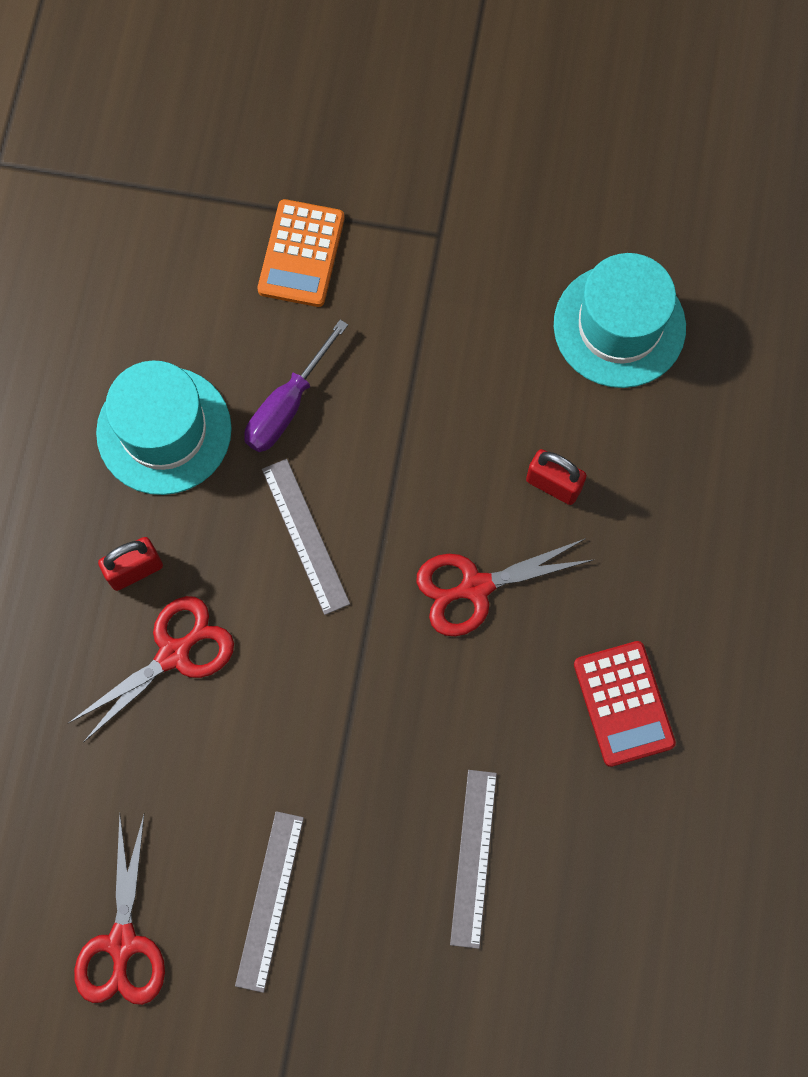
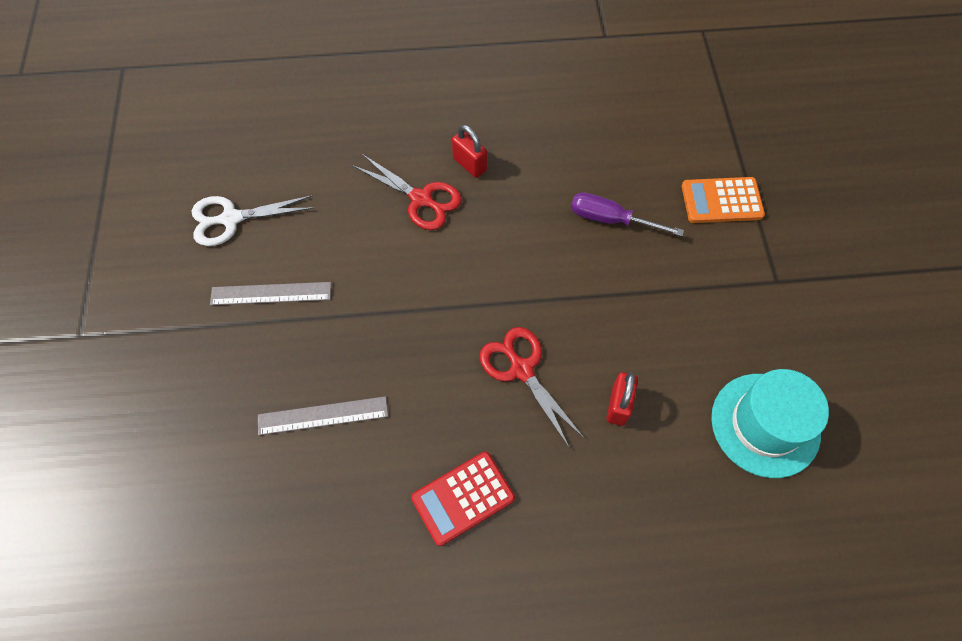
camera: 75 degrees right, 10 degrees down
(122, 942) = (231, 219): red scissors -> white scissors
(164, 430) = (566, 156): turquoise hat -> none
(305, 536) = (523, 253): grey ruler -> none

